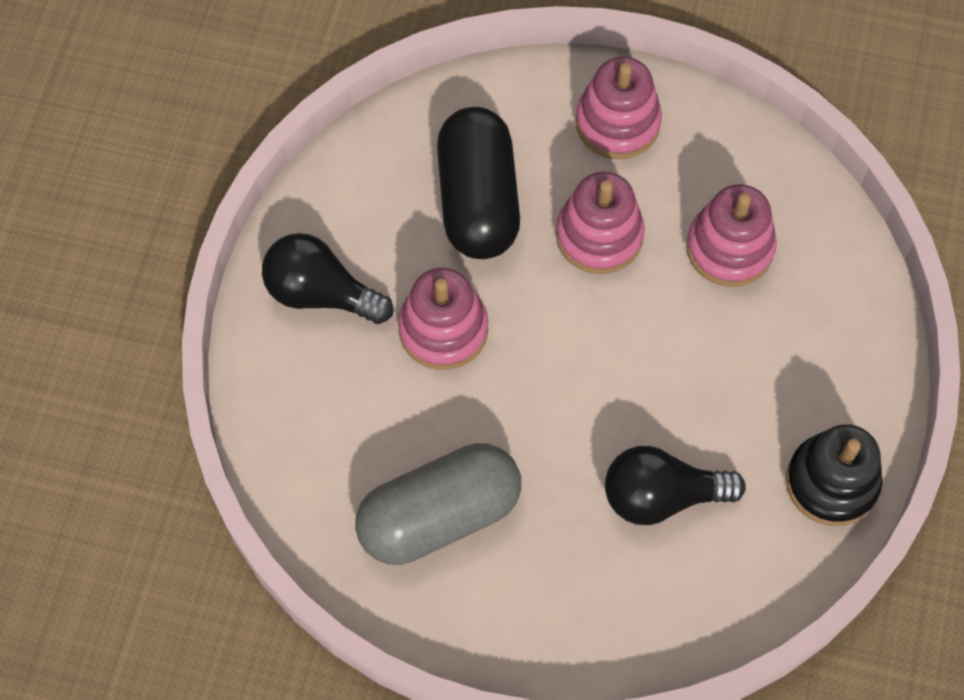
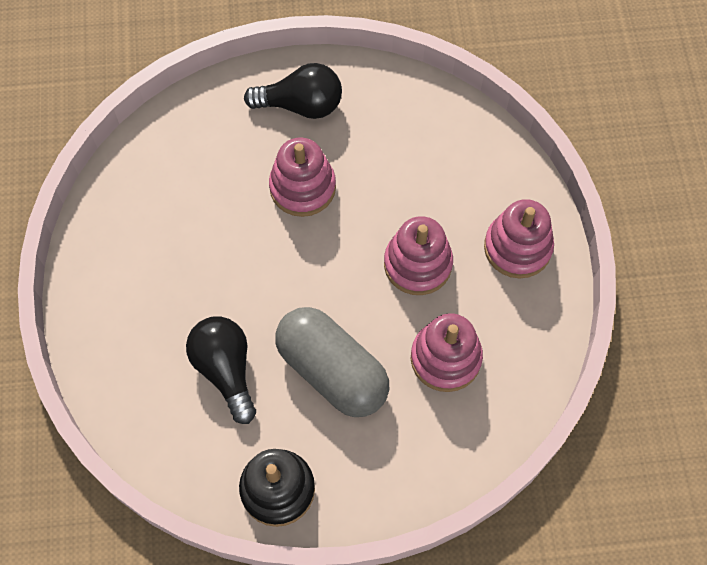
camera: 70 degrees right, 0 degrees up
(321, 293) = (301, 105): black light bulb -> black light bulb turned 90 degrees clockwise
(439, 516) = (163, 231): grey capsule -> grey capsule (332, 371)
(477, 200) = (412, 176): black capsule -> none

